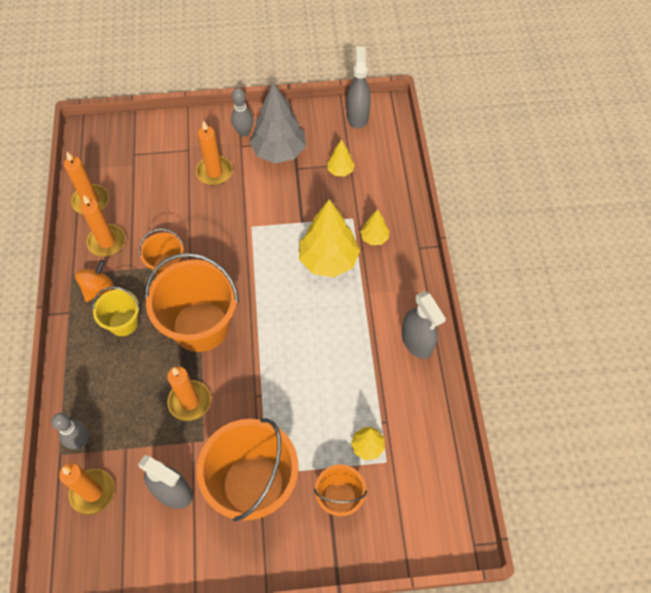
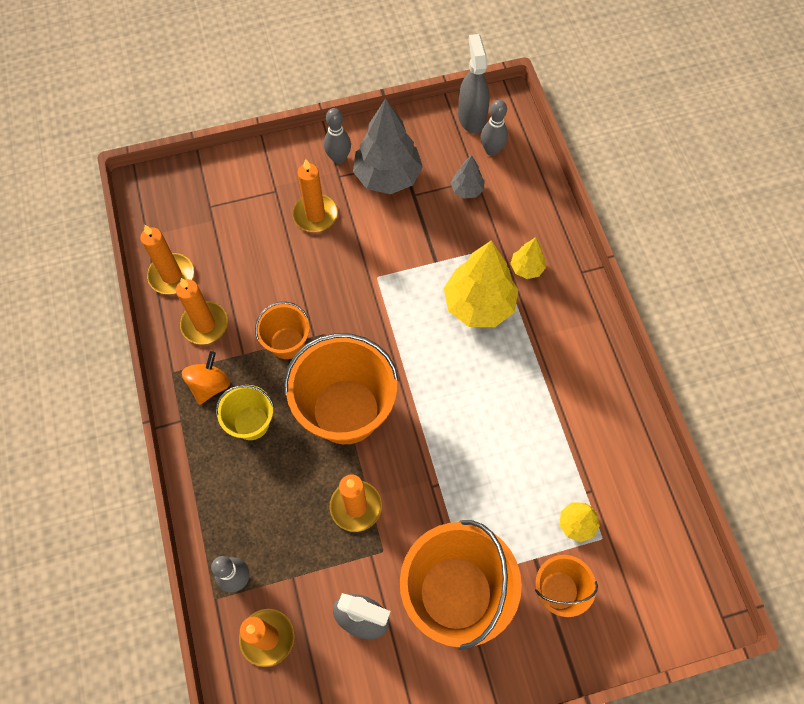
camera: 10 degrees left, 5 degrees up
(340, 170) = (467, 190): yellow tree -> grey tree
(368, 143) = (492, 150): none -> grey bowling pin
(417, 342) = (605, 388): grey spray bottle -> none

